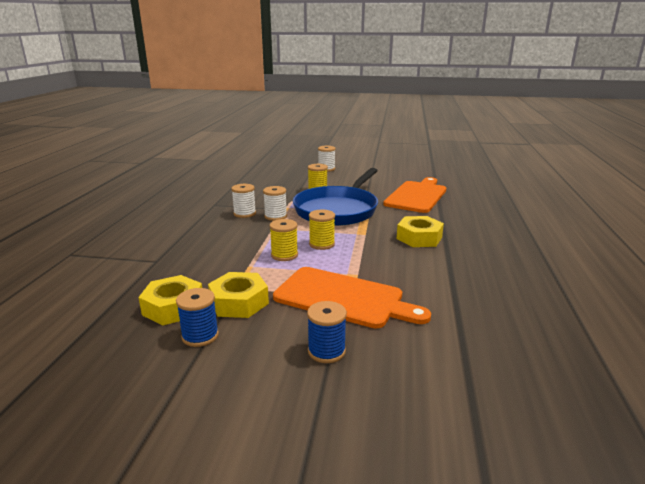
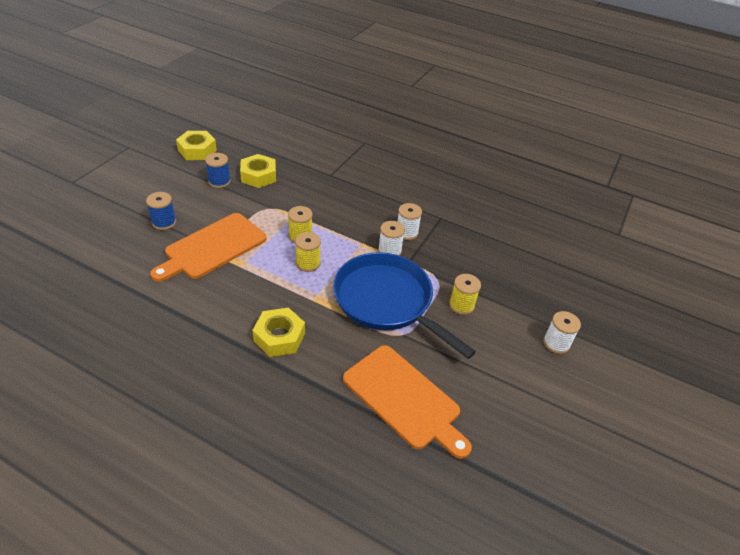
camera: 105 degrees right, 20 degrees up
(239, 302) = (245, 201): yellow nut -> yellow nut (197, 150)

